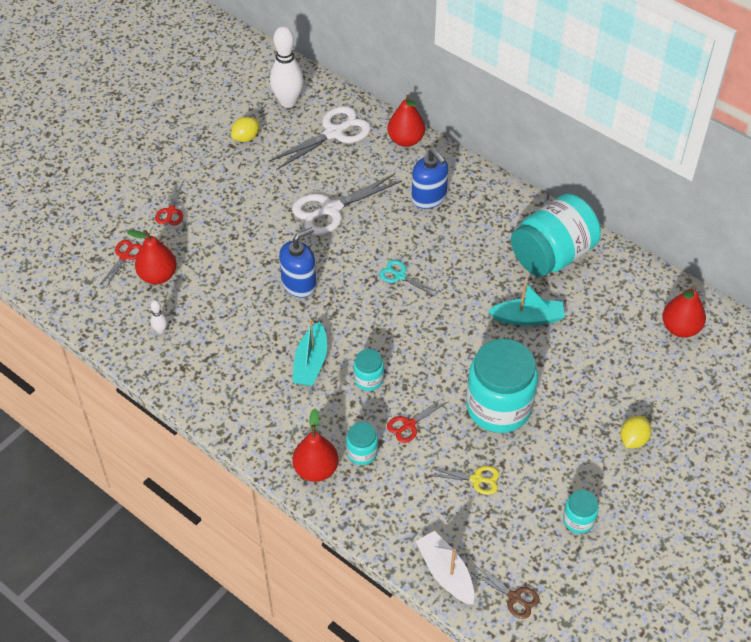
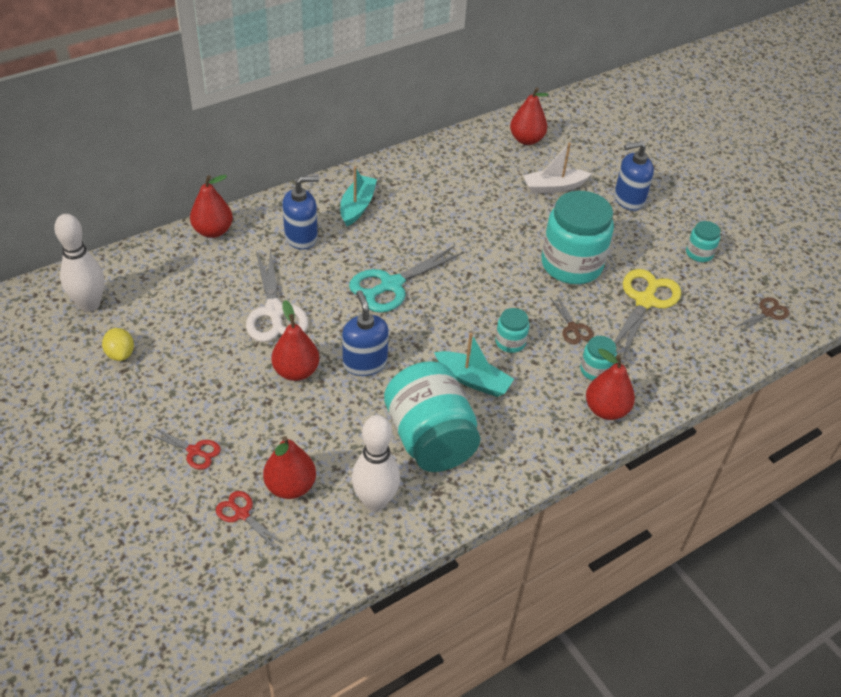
camera: 75 degrees left, 5 degrees down
(161, 330) = (375, 501): white bowling pin -> white bowling pin, size x2.32
(271, 243) = (296, 371): none -> red pear
(334, 133) = (165, 280): white scissors -> none
(400, 276) = (391, 285): turquoise scissors -> turquoise scissors, size x1.94
(409, 425) = (573, 328): red scissors -> brown scissors
(445, 573) = (737, 349): white boat -> white boat (554, 187)
(476, 479) = (645, 301): yellow scissors -> yellow scissors, size x1.94
(527, 318) = (480, 218): turquoise boat -> turquoise boat (357, 206)
(552, 255) = (415, 182): turquoise jar -> turquoise jar (430, 439)
(633, 439) = (628, 199): yellow lemon -> blue soap dispenser

